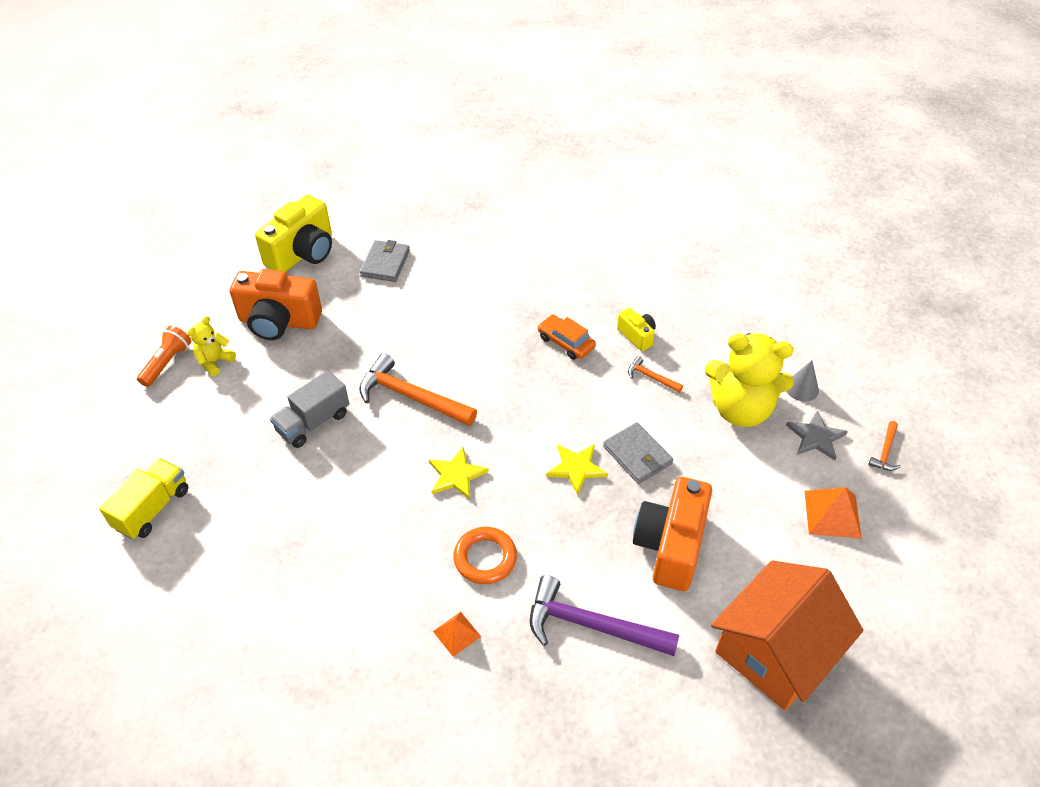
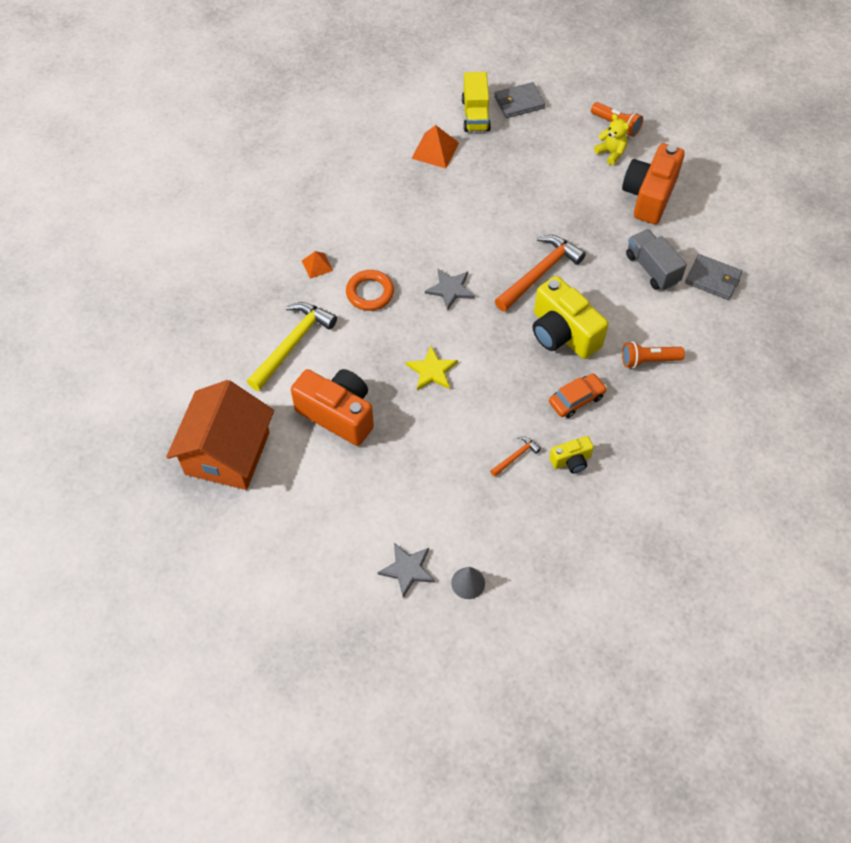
camera: 105 degrees right, 10 degrees up
(153, 509) = (475, 115): yellow truck -> yellow truck turned 45 degrees clockwise
(303, 253) = (737, 220): yellow camera -> yellow camera (562, 333)
(313, 422) = (529, 208): grey truck -> grey truck (652, 269)
(456, 475) = (450, 289): yellow star -> grey star
(500, 297) = (648, 360): none -> orange flashlight
(591, 625) = (293, 344): purple hammer -> yellow hammer
(637, 455) = (431, 418): grey wallet -> grey wallet (519, 102)
(740, 409) = (457, 518): yellow teddy bear -> none
(775, 651) = (227, 453): orange house -> orange house turned 45 degrees clockwise
(832, 514) = (325, 546): orange pyramid -> orange pyramid (435, 150)
(885, 451) = (373, 624): orange hammer -> none

